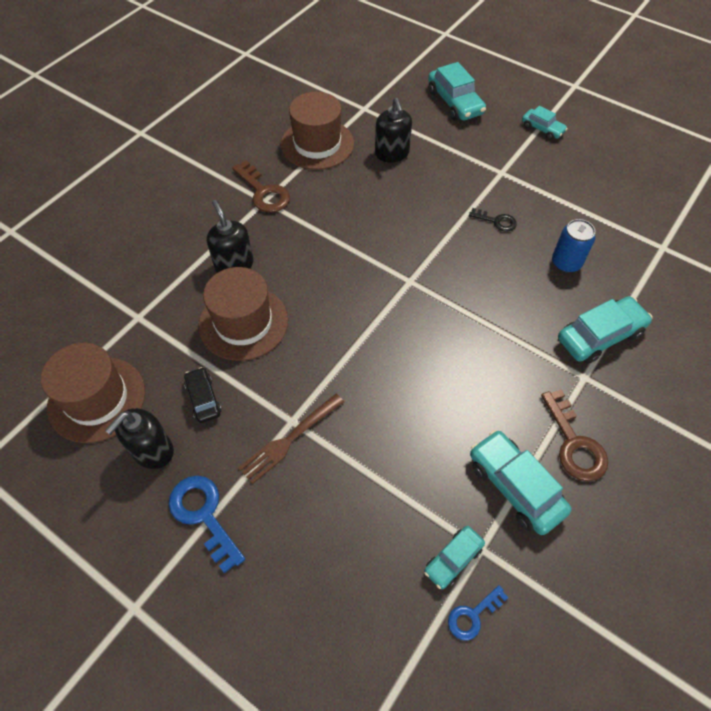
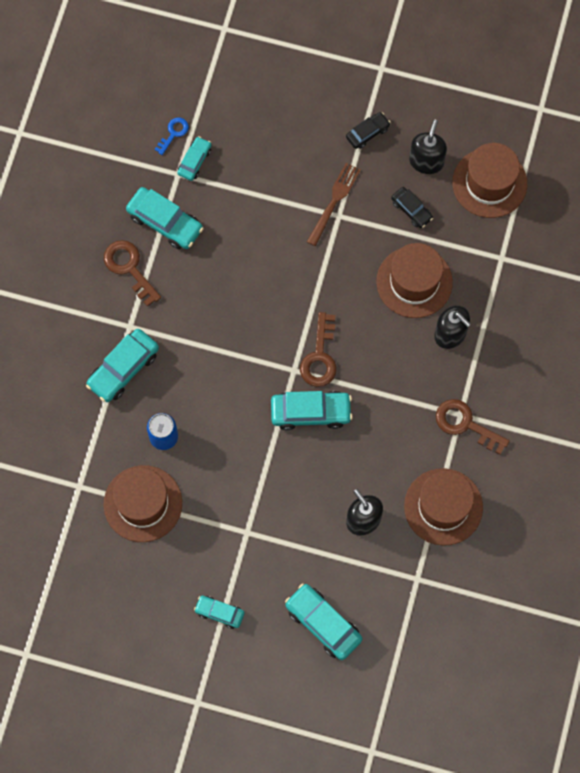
camera: 160 degrees right, 15 degrees up
(204, 515) = (367, 133): blue key -> black car
(378, 284) = (320, 356): none -> brown key
(407, 241) = (310, 412): none -> turquoise car
(496, 221) = (236, 465): black key -> none
(598, 217) = (143, 503): none -> brown hat

